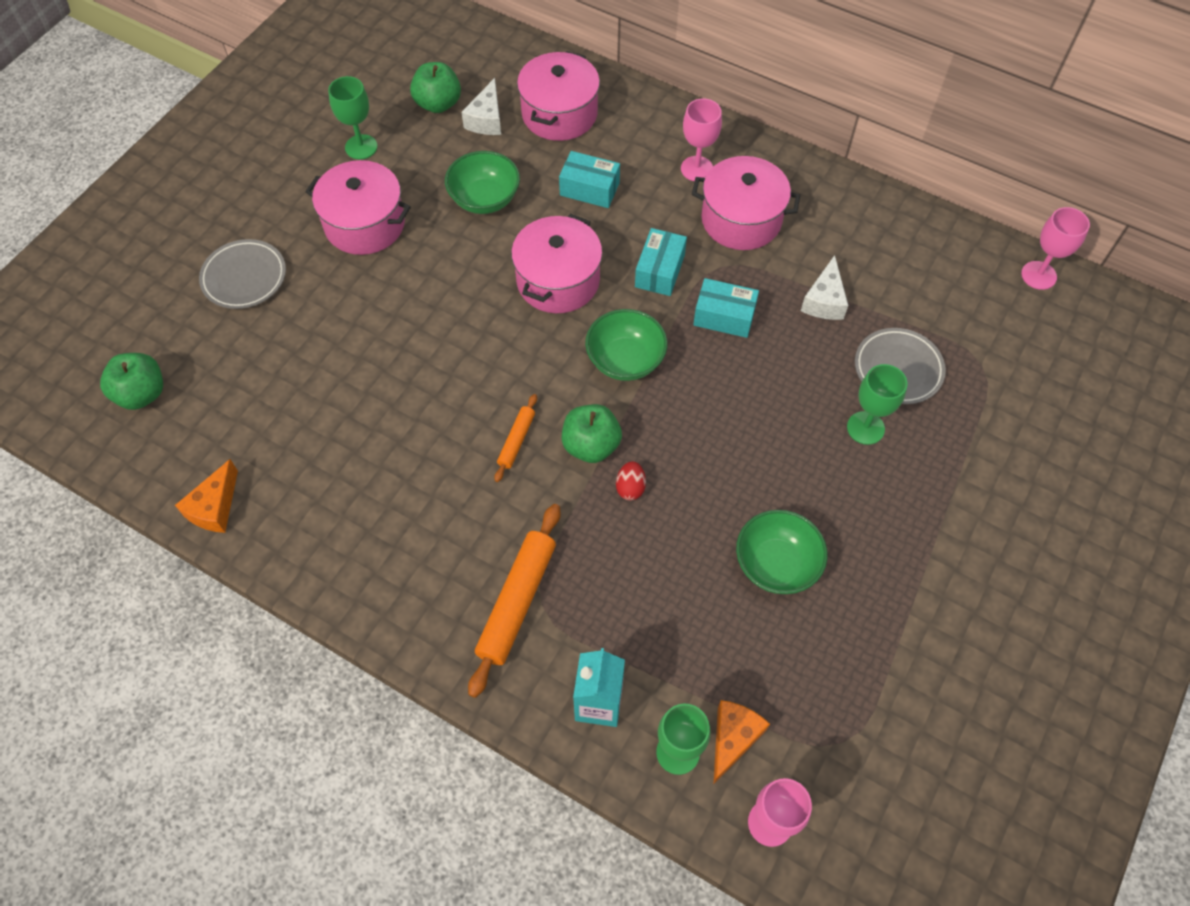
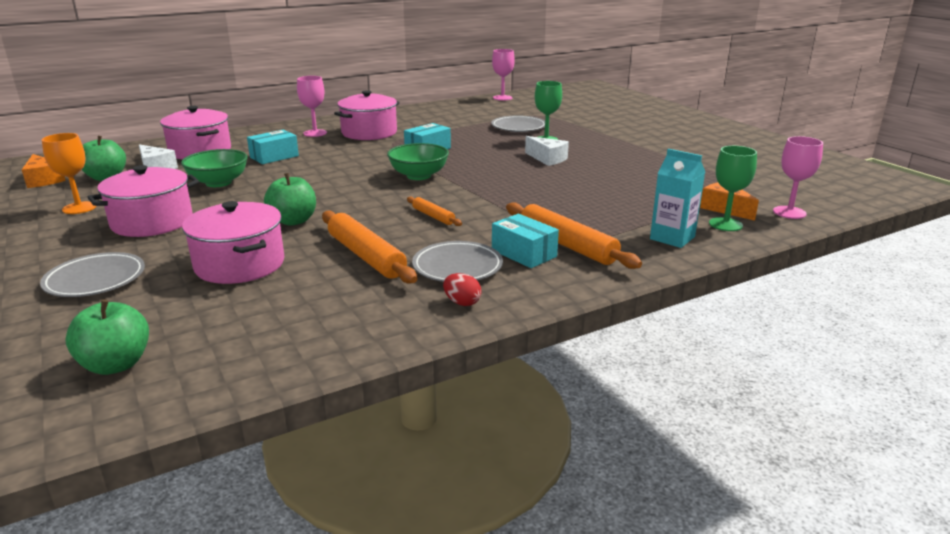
camera: 60 degrees left, 35 degrees down
(215, 507) = (318, 351): orange cheese -> orange cheese (44, 180)
(361, 147) = (79, 208): green goblet -> orange goblet
(391, 438) = (366, 256): none -> orange rolling pin
(409, 526) = (457, 267): none -> grey plate
(558, 280) = (326, 178): pink pot -> pink pot (240, 264)
(591, 445) = (469, 197): green apple -> green apple (293, 221)
(630, 487) = (515, 194): red egg -> red egg (462, 303)
(659, 271) = (369, 155): turquoise box -> turquoise box (524, 253)
(776, 564) = (612, 174): green bowl -> none
(824, 301) = (453, 130): white cheese -> white cheese (547, 159)

